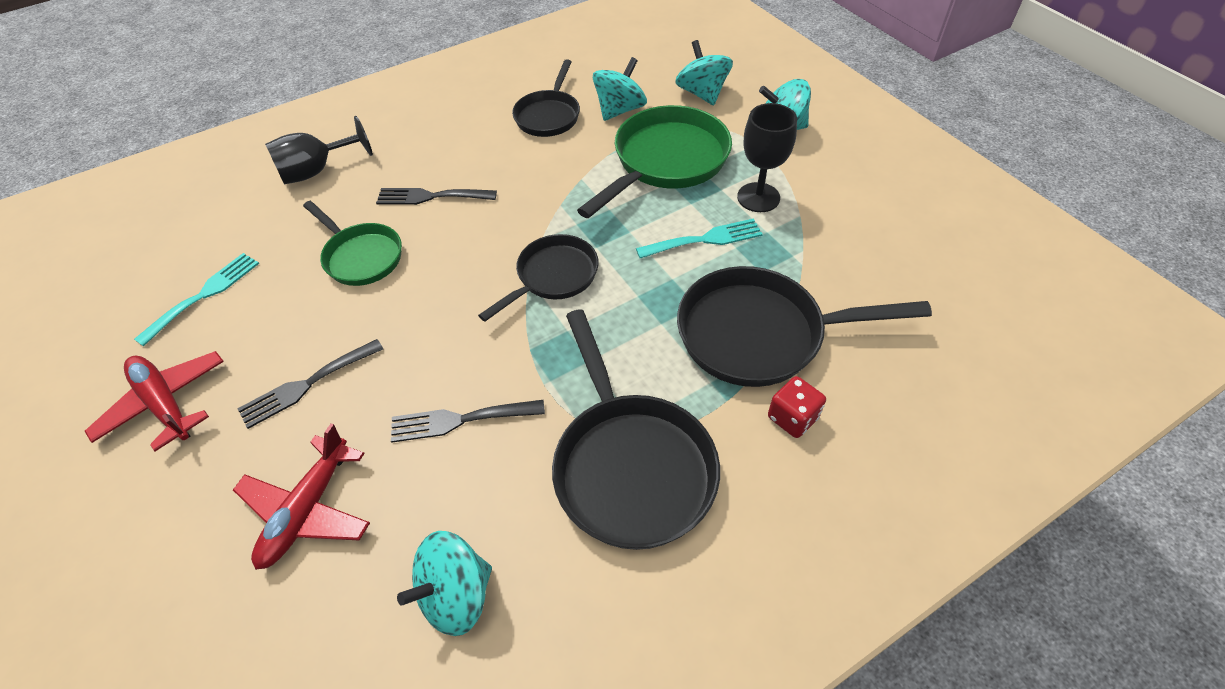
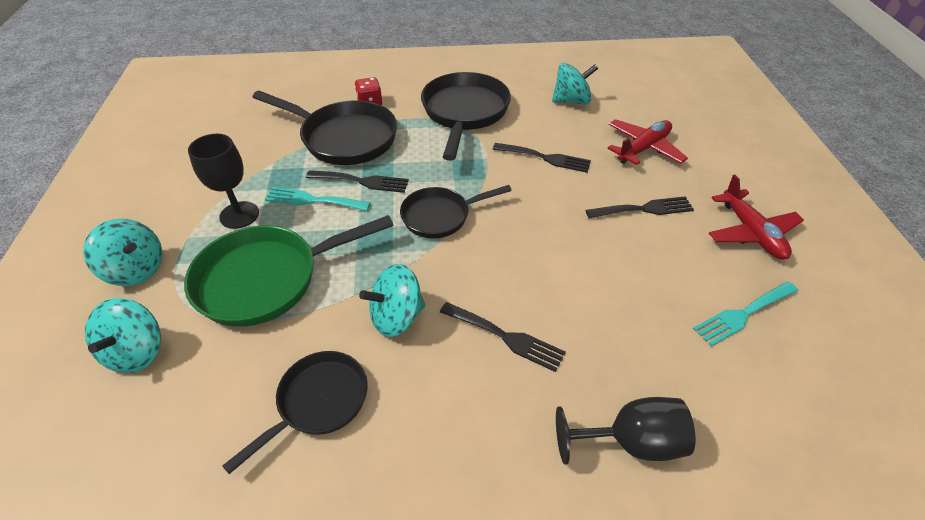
camera: 155 degrees left, 5 degrees down
(361, 256) = (591, 295): green pan -> none
(620, 110) = (239, 371): turquoise spinning top -> turquoise spinning top (396, 317)
(674, 282) = (362, 181): none -> black fork

